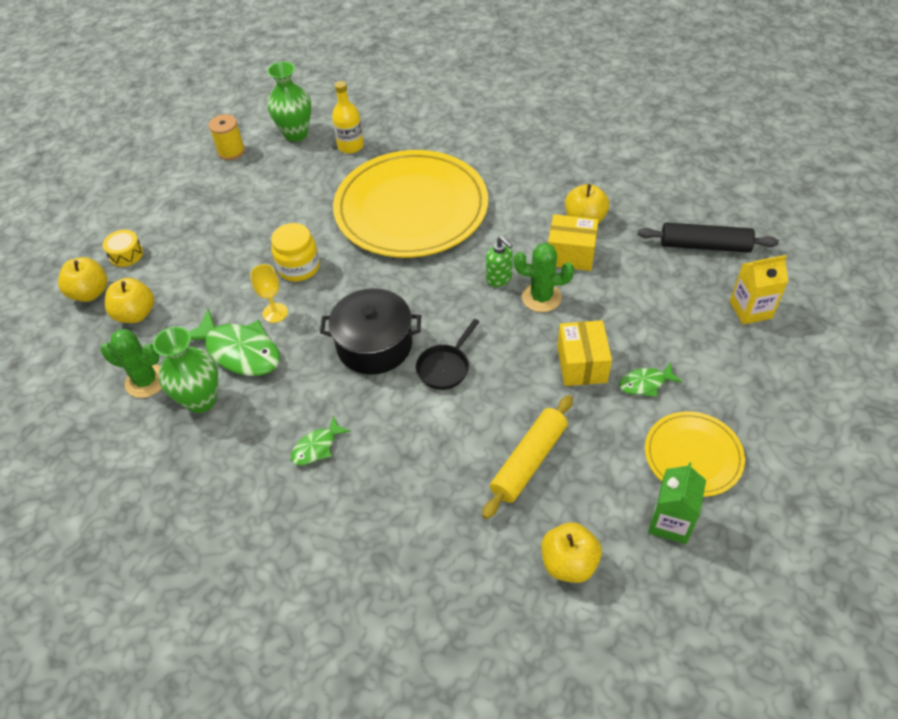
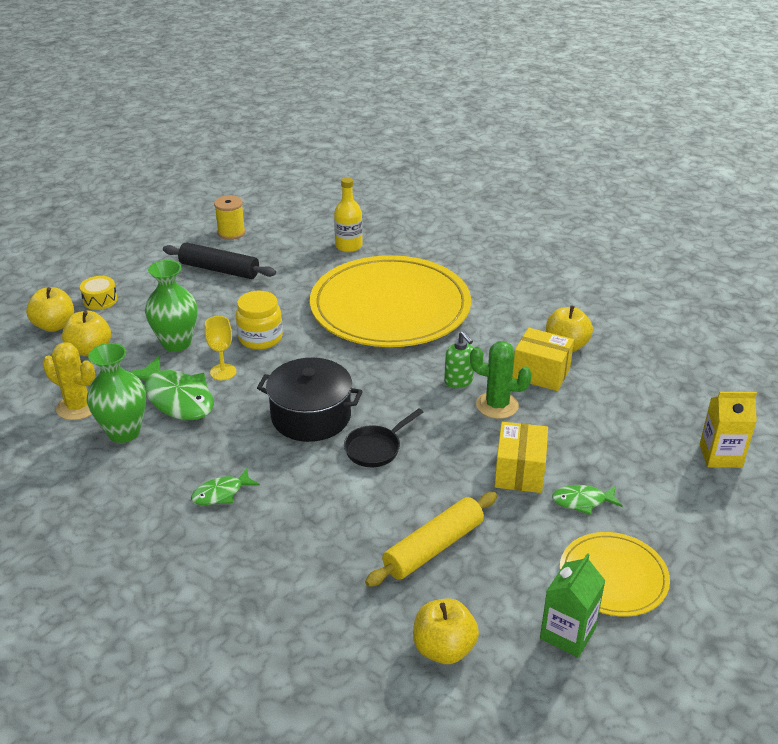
camera: 10 degrees right, 15 degrees down
(146, 381) = (78, 407): green cactus -> yellow cactus
(296, 134) = (299, 228): green vase -> green vase (176, 343)
(704, 245) = (688, 389): black rolling pin -> black rolling pin (219, 270)

